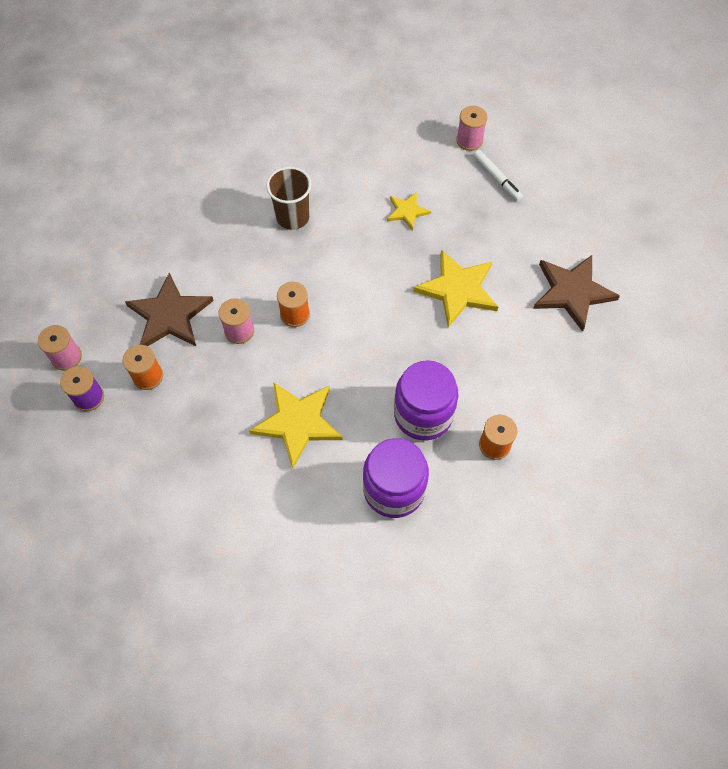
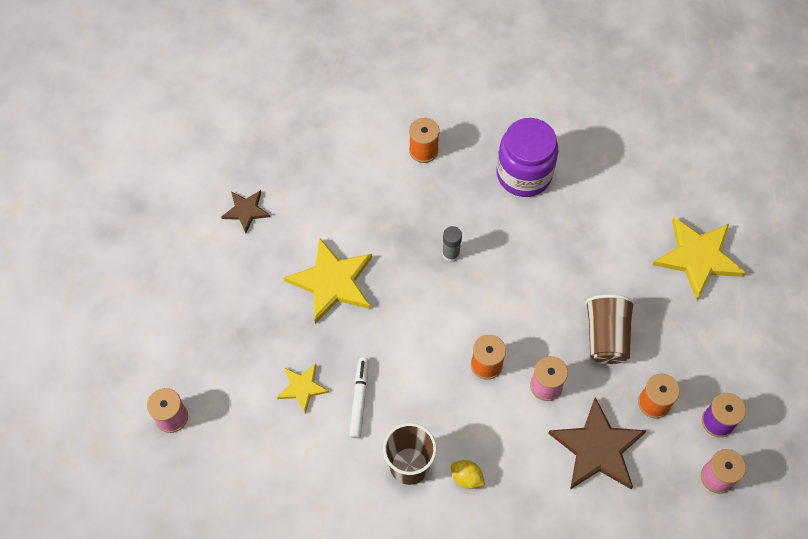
camera: 140 degrees left, 0 degrees up
(219, 399) = (606, 337): none -> brown cup
(248, 236) = (466, 478): none -> yellow lemon
(298, 423) = (556, 272): yellow star -> yellow star (698, 257)
(392, 374) = (451, 254): none -> grey glue stick
(423, 414) = (455, 208): purple jar -> none
(497, 178) = (191, 357): white marker -> white marker (359, 399)
(572, 292) = (246, 211): brown star -> brown star, size x0.55

